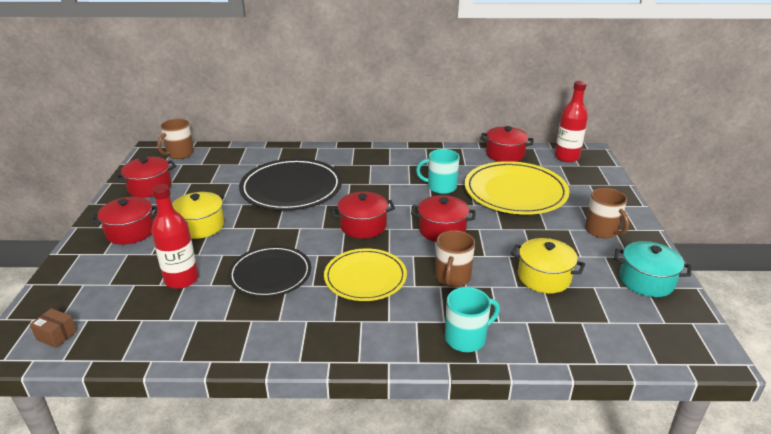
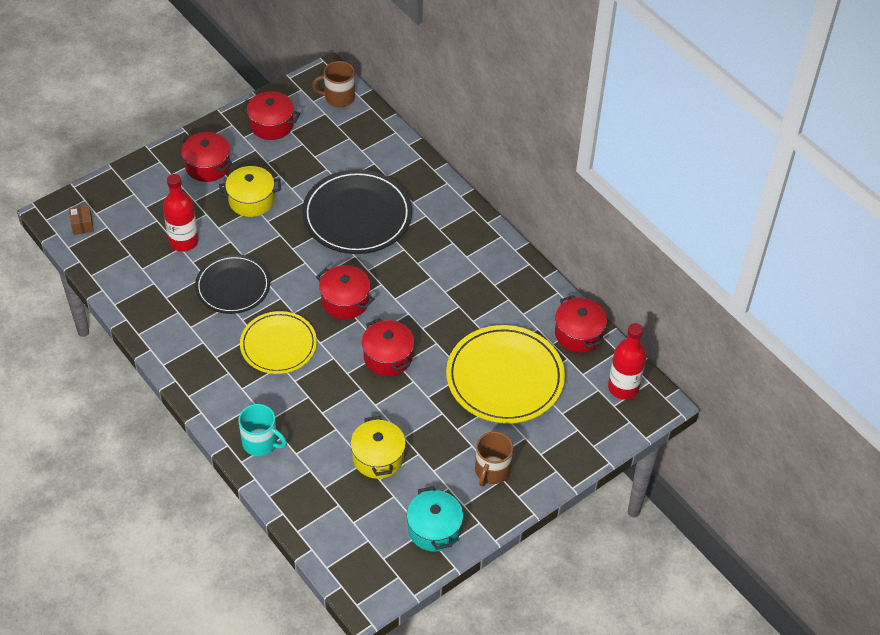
camera: 50 degrees right, 20 degrees up
(441, 187) = (460, 317): turquoise mug -> none
(452, 277) = (325, 398): brown mug -> none

